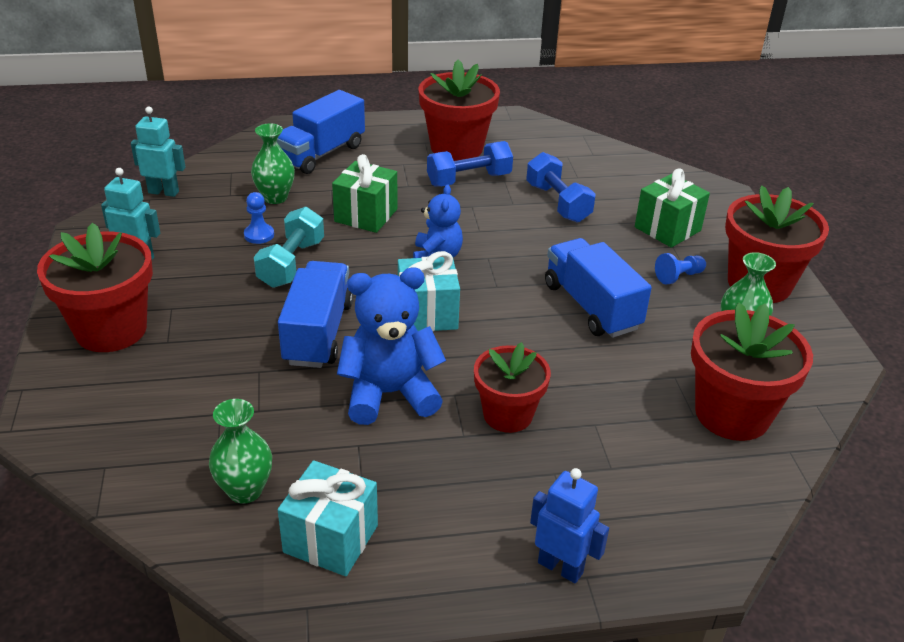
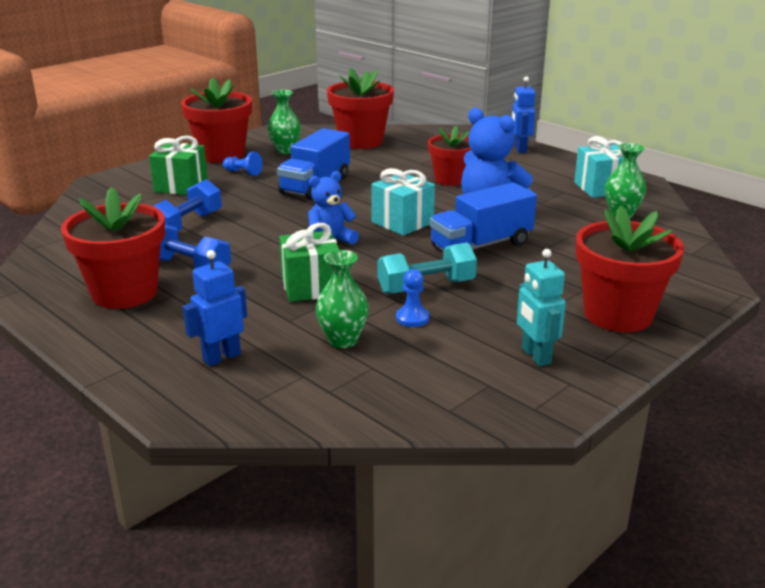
camera: 125 degrees left, 10 degrees down
(163, 192) = (425, 409): turquoise robot -> none
(321, 154) = (221, 357): blue truck -> blue robot

